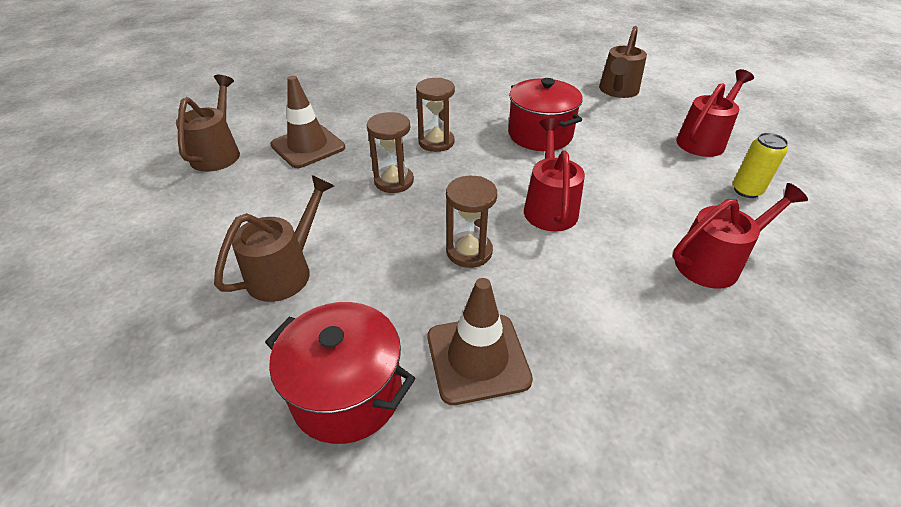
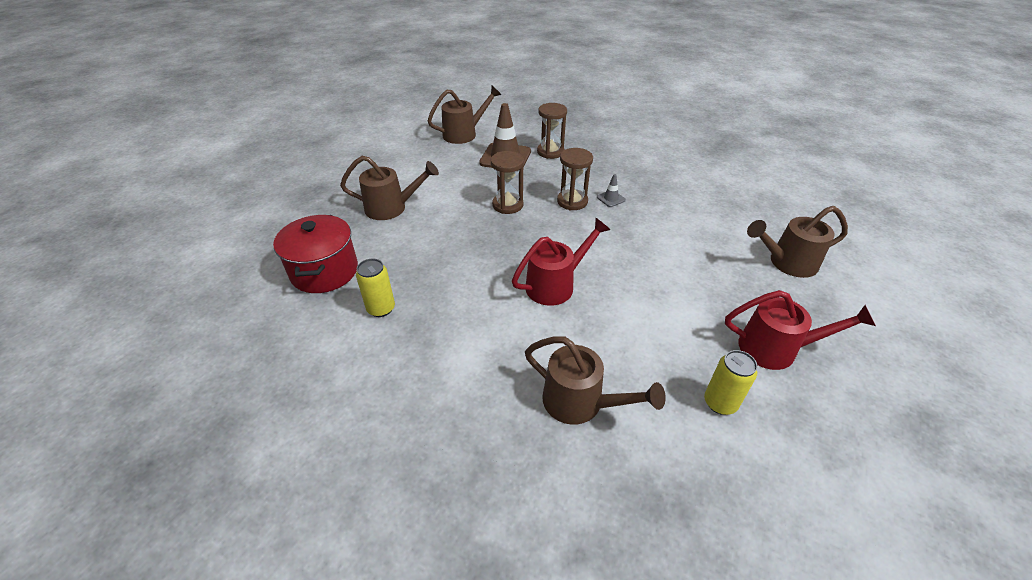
camera: 55 degrees right, 0 degrees up
(457, 121) = (611, 198): none -> grey traffic cone
(469, 251) = (469, 266): brown hourglass -> brown hourglass (550, 152)
(477, 358) = (381, 308): brown traffic cone -> yellow can
(540, 135) = (646, 244): red pot -> none
(715, 262) = (581, 403): red watering can -> brown watering can

